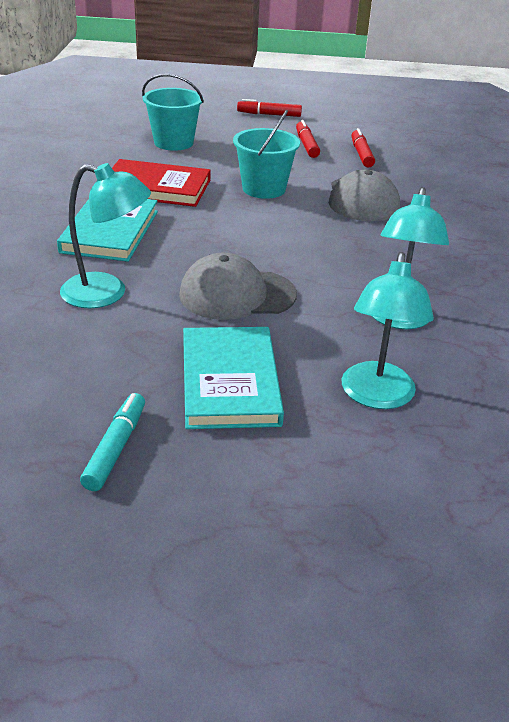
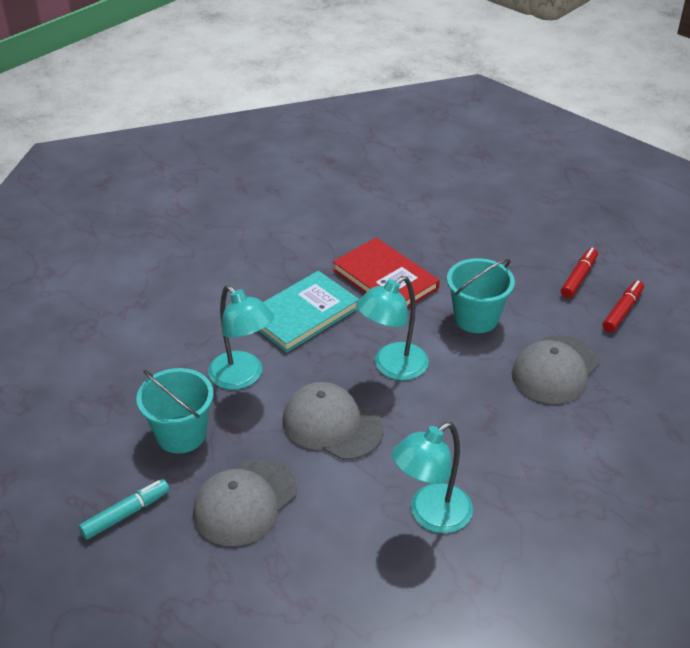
camera: 40 degrees right, 5 degrees up
(173, 142) = (454, 228): turquoise bucket -> turquoise bucket (181, 434)
(230, 381) = (245, 502): turquoise book -> grey cap
(269, 114) = (586, 221): red marker -> none
(377, 396) = (330, 575): turquoise lamp -> turquoise lamp (392, 367)

